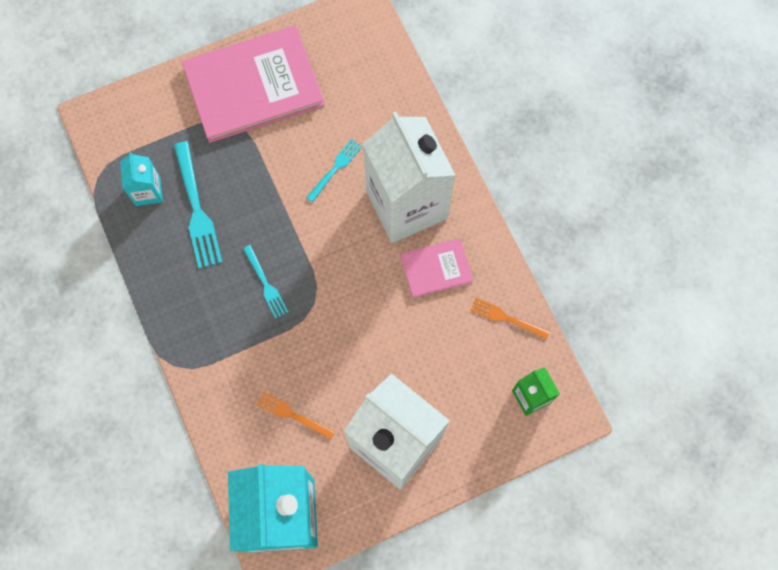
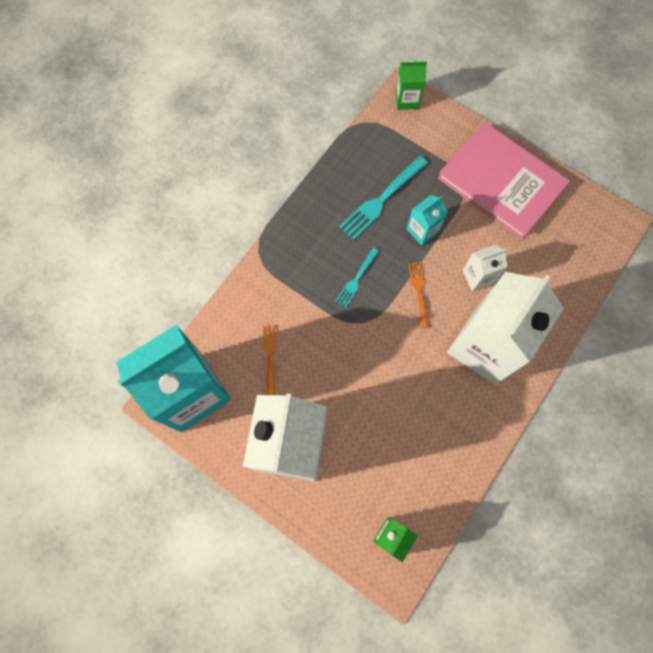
camera: 60 degrees right, 0 degrees up
(103, 118) = (407, 100): none -> green carton
(148, 191) = (373, 160): turquoise carton -> turquoise carton (422, 230)
(335, 168) = (478, 277): turquoise fork -> white carton
(436, 268) = (448, 399): pink book -> none
(506, 318) = (444, 479): orange fork -> orange fork (419, 291)

